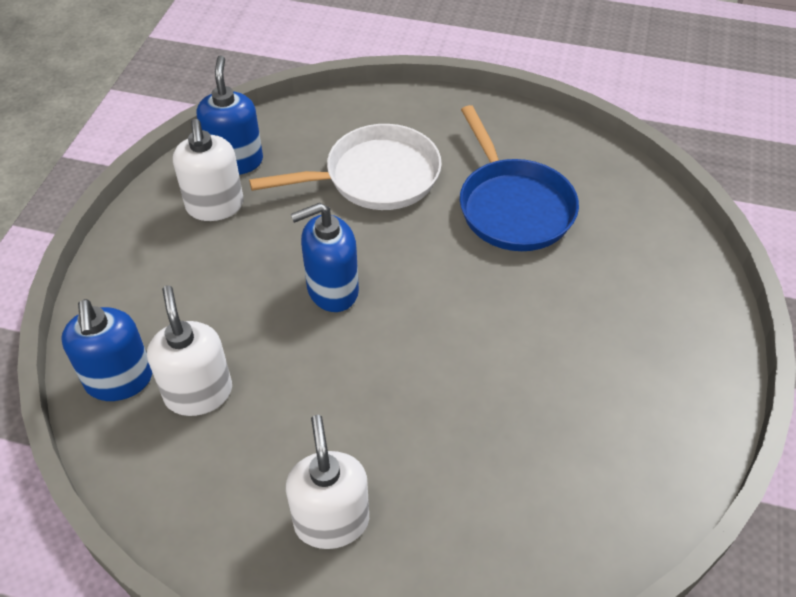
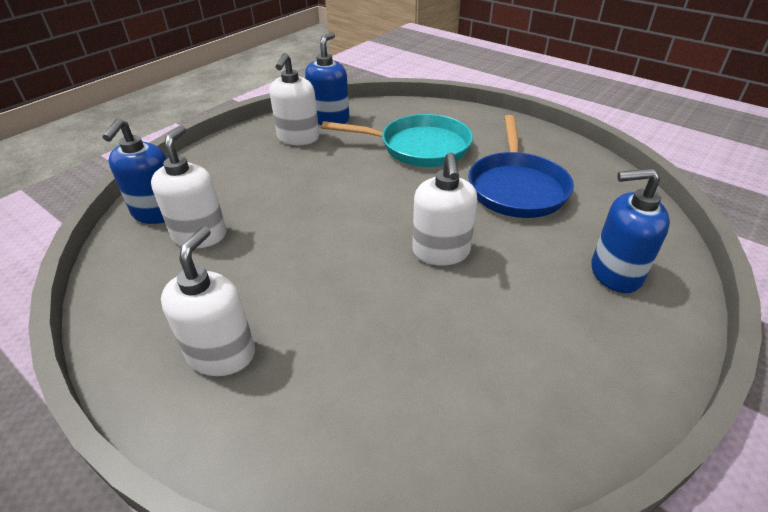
camera: 25 degrees right, 10 degrees down
(332, 290) = (340, 202): blue soap dispenser -> blue soap dispenser (615, 273)
(375, 177) = (419, 147): white pan -> turquoise pan
(478, 321) = (441, 252): none -> white soap dispenser

